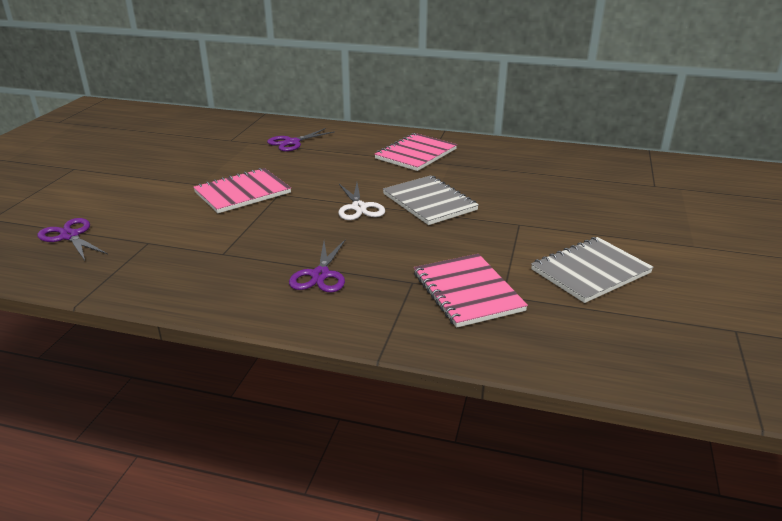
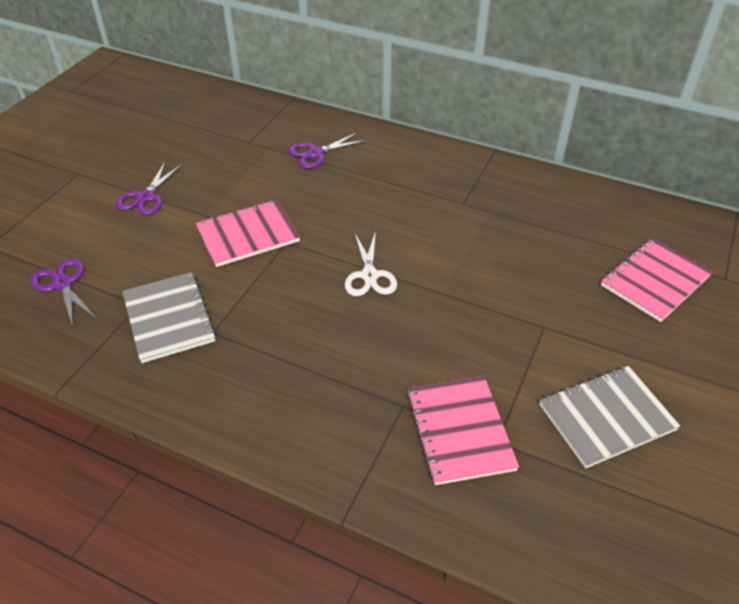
camera: 10 degrees right, 15 degrees up
(320, 275) = (307, 381): purple scissors -> purple scissors (145, 197)
(416, 154) = (453, 189): pink notebook -> pink notebook (655, 281)
(429, 202) = (450, 276): grey notebook -> grey notebook (169, 318)

